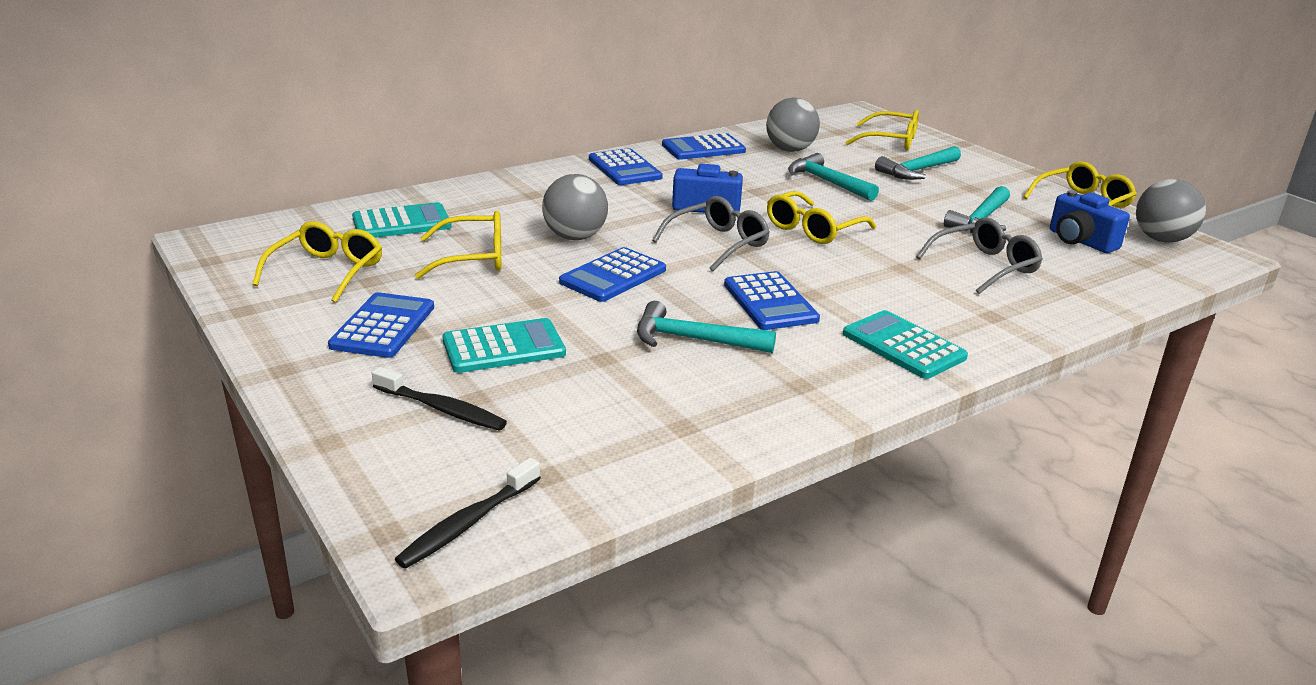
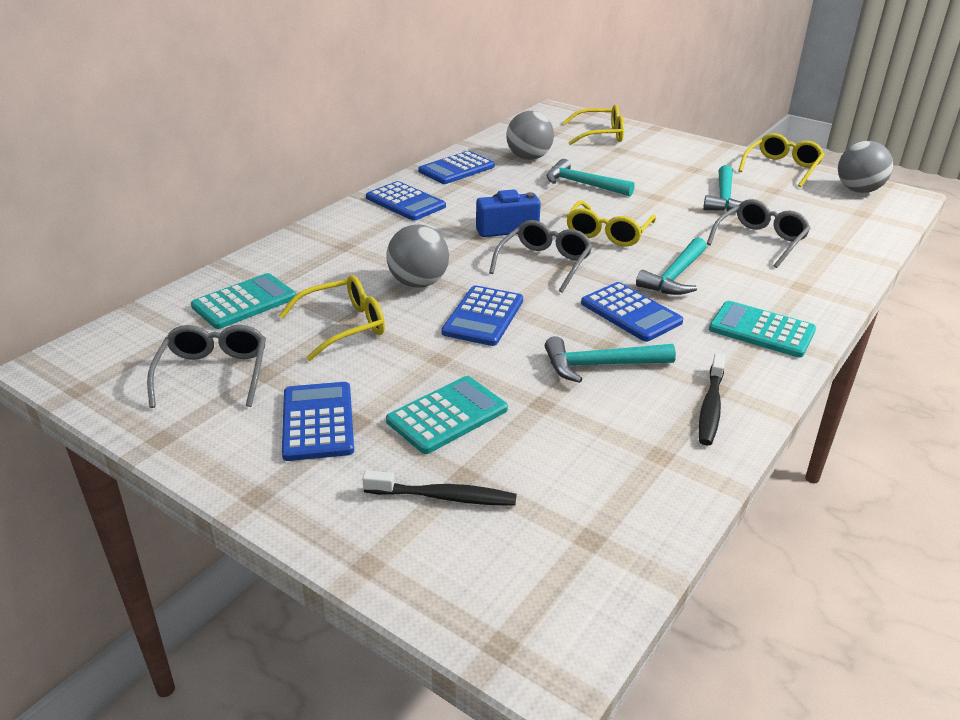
camera: 20 degrees left, 5 degrees up
(327, 271) = (213, 373): yellow glasses -> grey glasses
(468, 523) = (564, 612): black toothbrush -> black toothbrush (710, 407)
(917, 171) = (642, 160): turquoise hammer -> turquoise hammer (675, 276)
(1080, 241) = (807, 203): blue camera -> none

